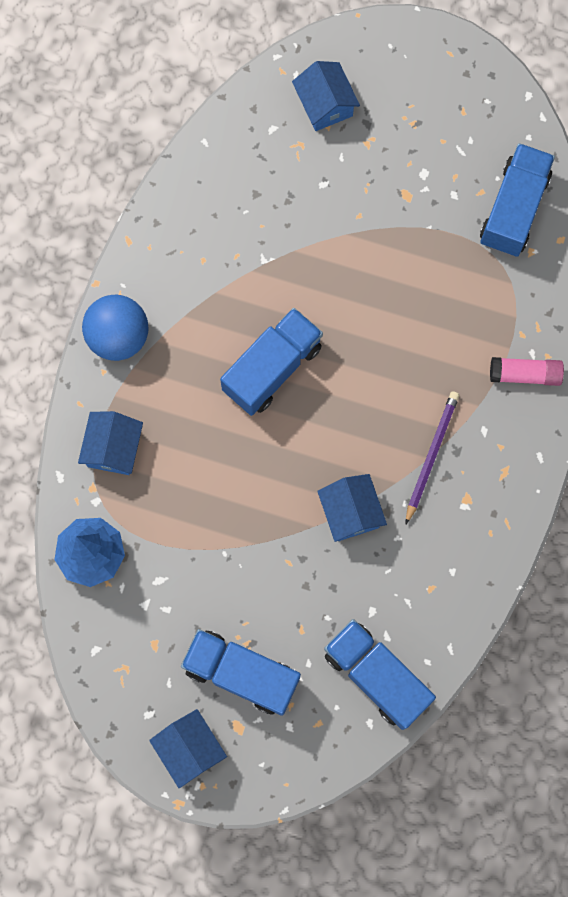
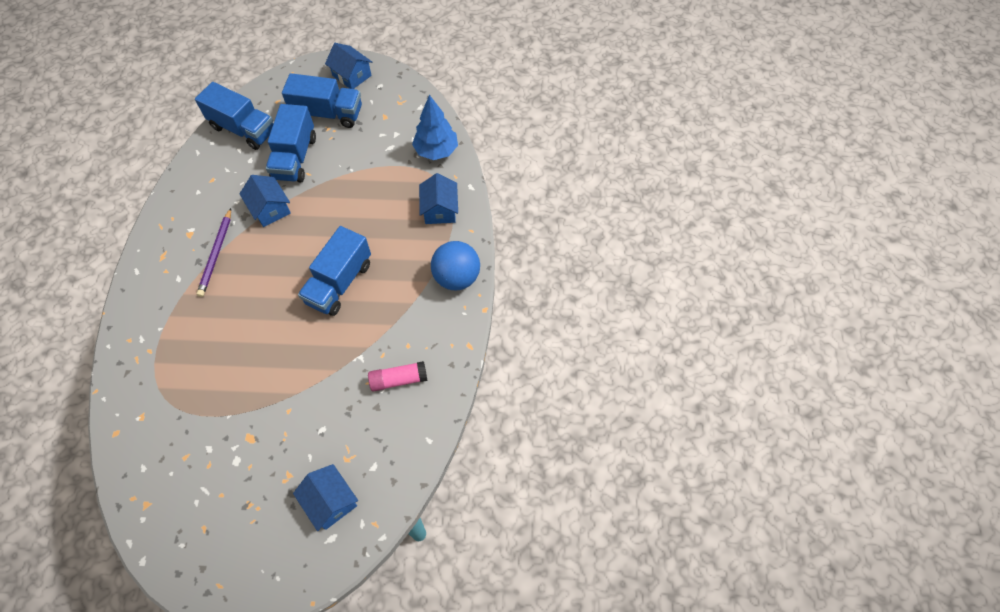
camera: 165 degrees right, 15 degrees down
(513, 209) = (156, 448): blue truck -> blue truck (295, 158)
(524, 374) = (147, 322): pink glue stick -> pink glue stick (398, 379)

